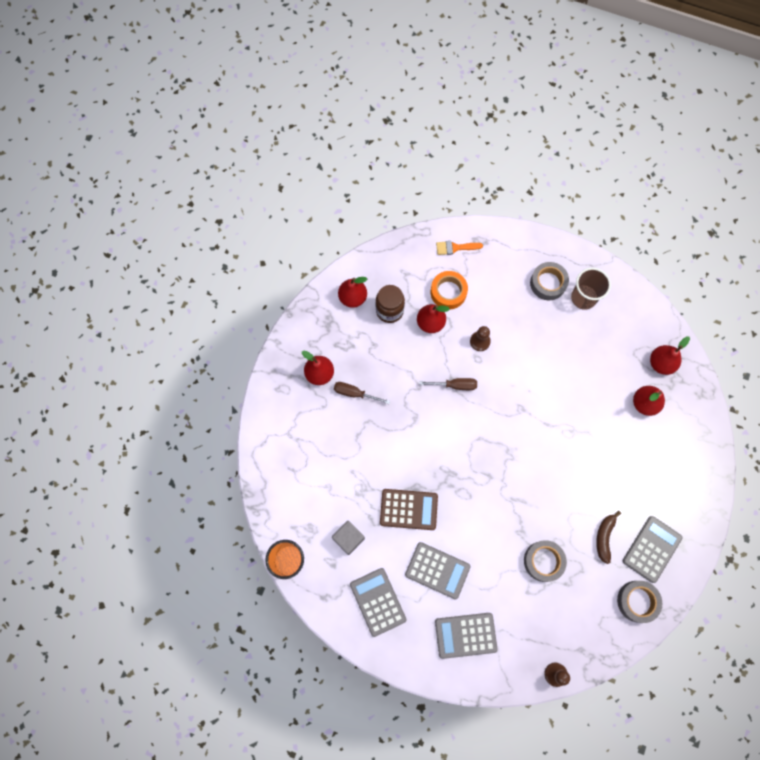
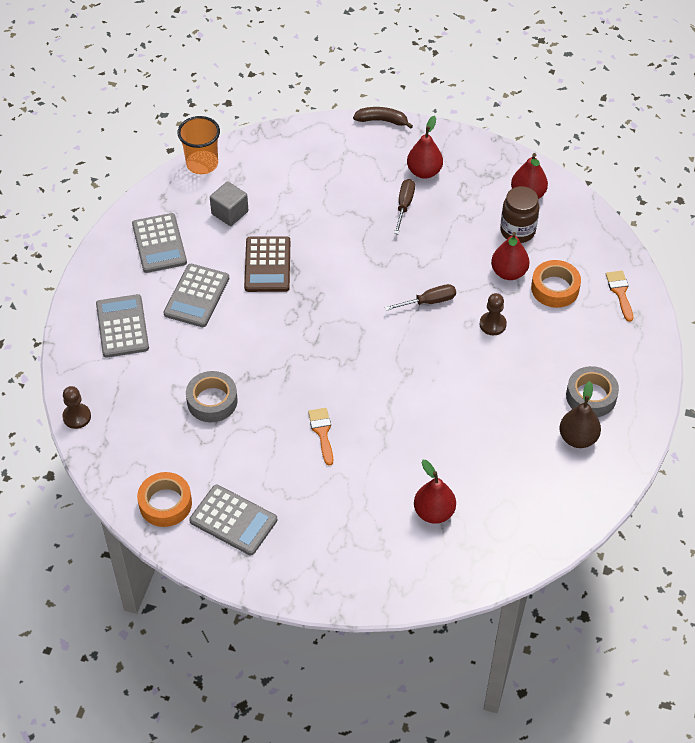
camera: 85 degrees right, 20 degrees down
(378, 601) = (159, 244): grey calculator -> grey calculator turned 105 degrees clockwise
(455, 385) = (429, 301): brown screwdriver -> brown screwdriver turned 105 degrees counterclockwise
(575, 477) = (322, 432): none -> orange brush
(583, 298) = (578, 438): brown cup -> brown pear
(604, 537) = (246, 466): brown banana -> brown banana (382, 120)
(637, 601) = (165, 503): grey tape -> orange tape
(661, 363) = (496, 533): red pear -> none

